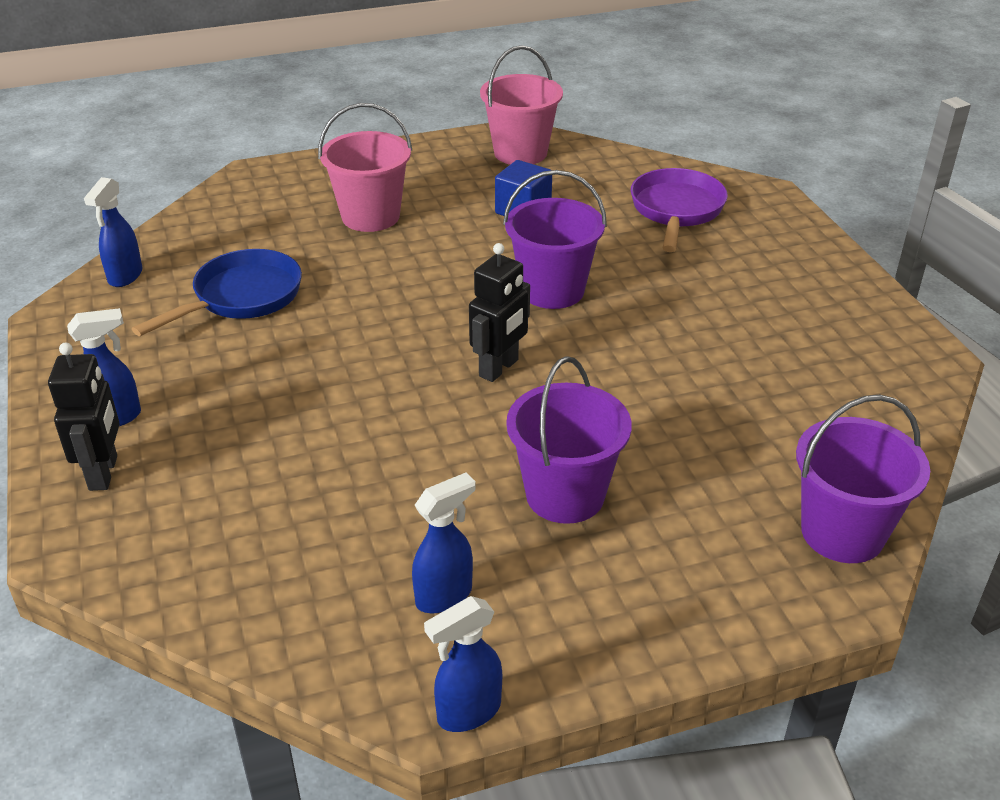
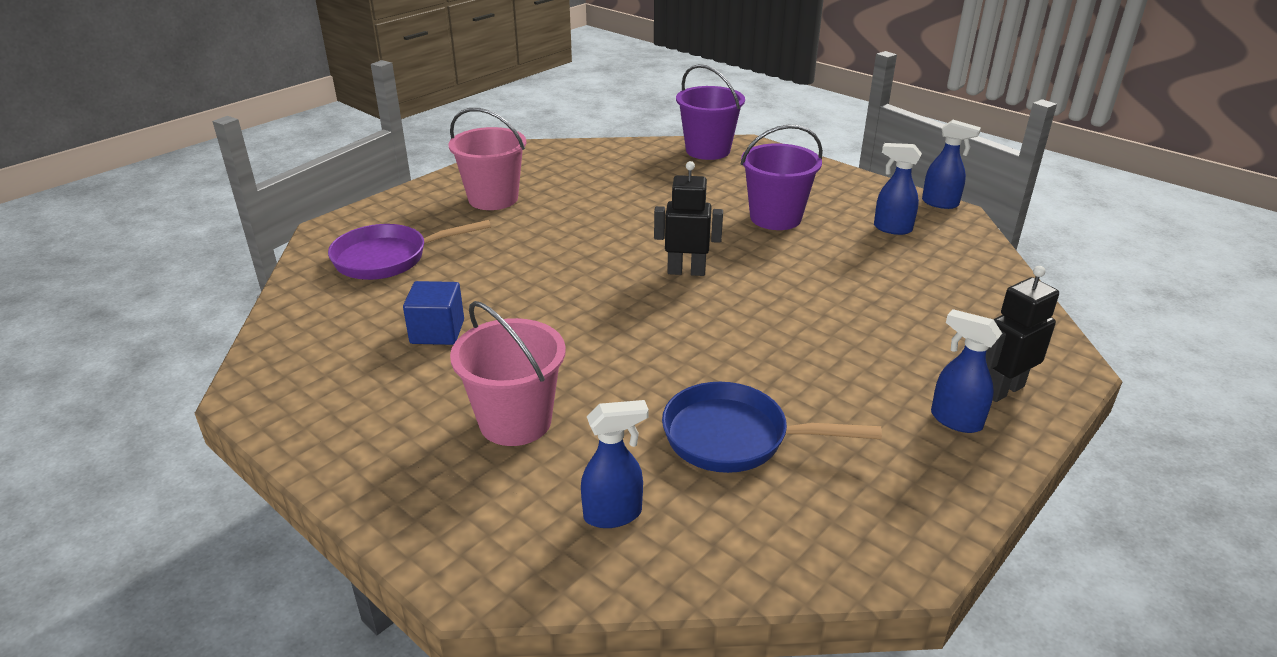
camera: 120 degrees left, 5 degrees down
(125, 276) = (790, 552): blue spray bottle -> blue spray bottle (613, 514)
(520, 153) = (302, 373): pink bucket -> pink bucket (493, 199)
(552, 290) = (564, 279): purple bucket -> none

